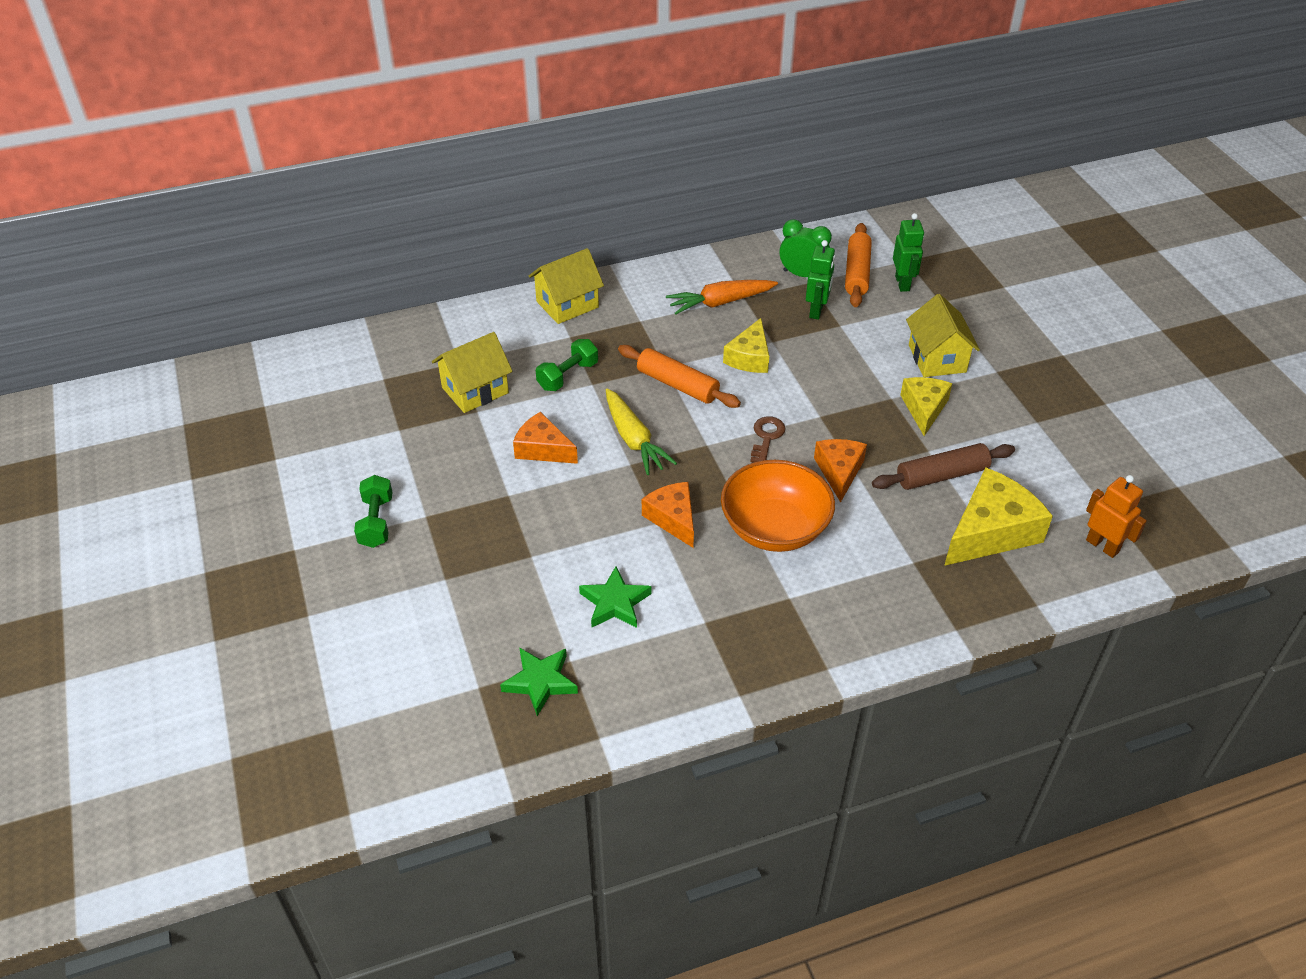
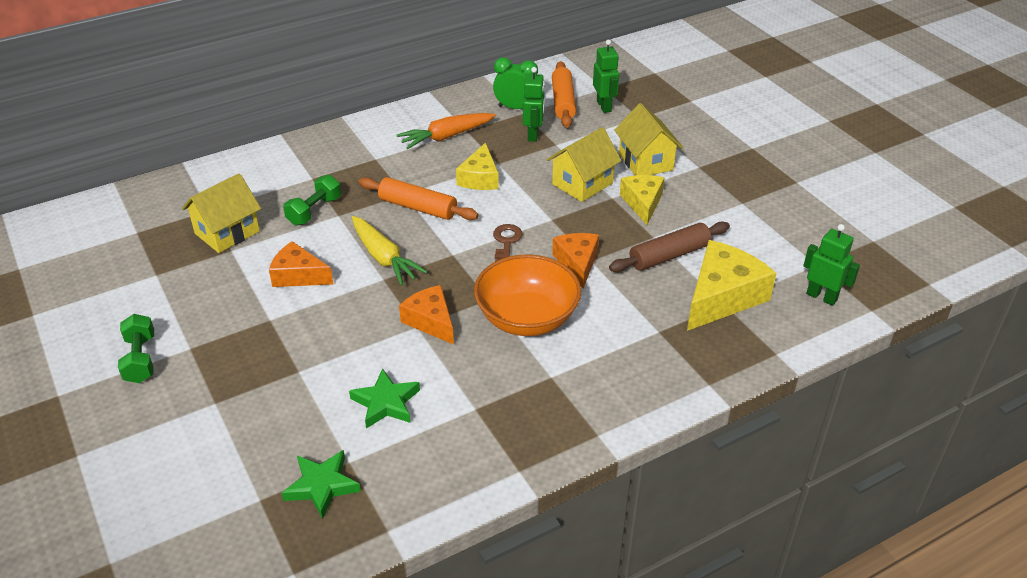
camera: 10 degrees left, 5 degrees down
(567, 304) = (306, 152): yellow house -> yellow house (582, 183)
(1102, 546) = (821, 297): orange robot -> green robot

